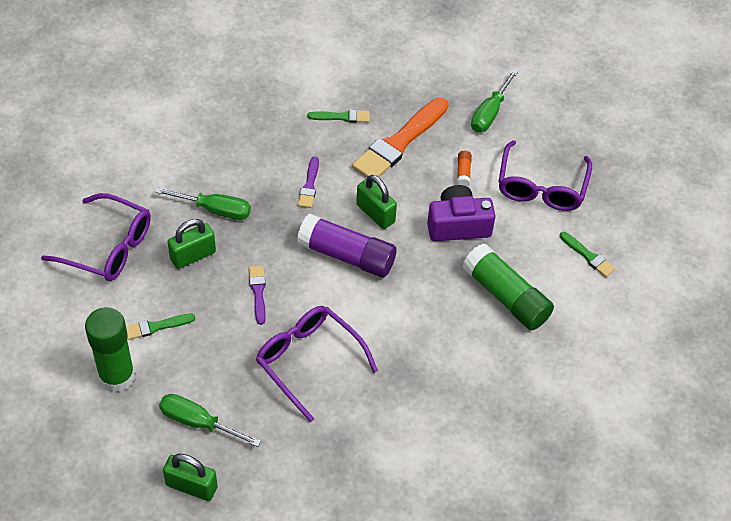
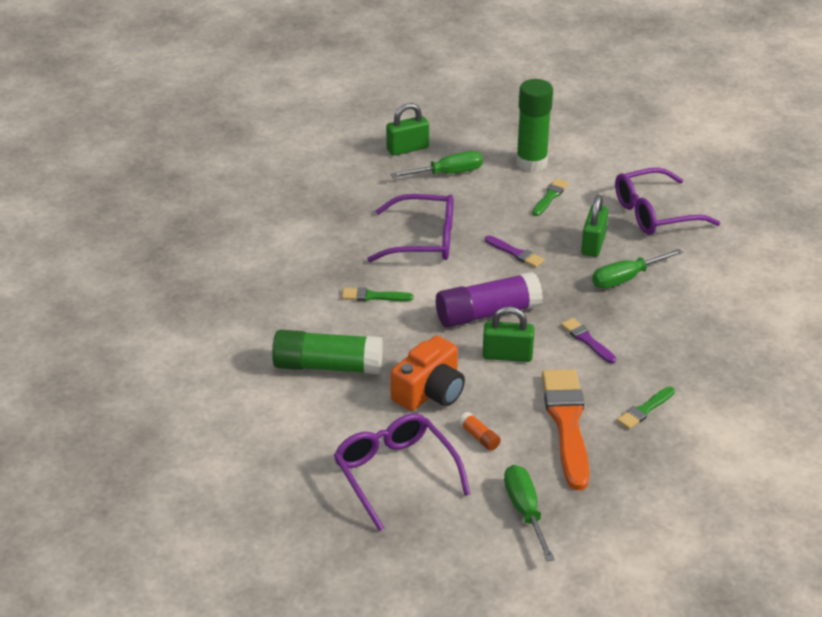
camera: 140 degrees right, 15 degrees down
(458, 225) = (430, 392): purple camera -> orange camera
(588, 256) = (289, 442): green brush -> green brush (373, 296)

